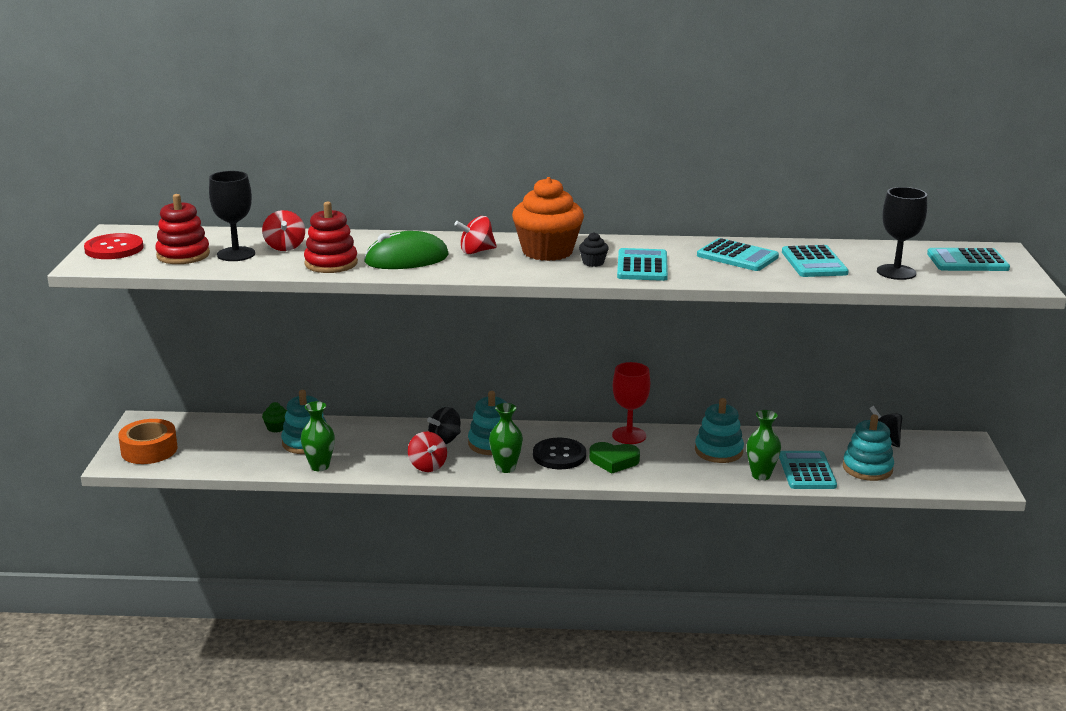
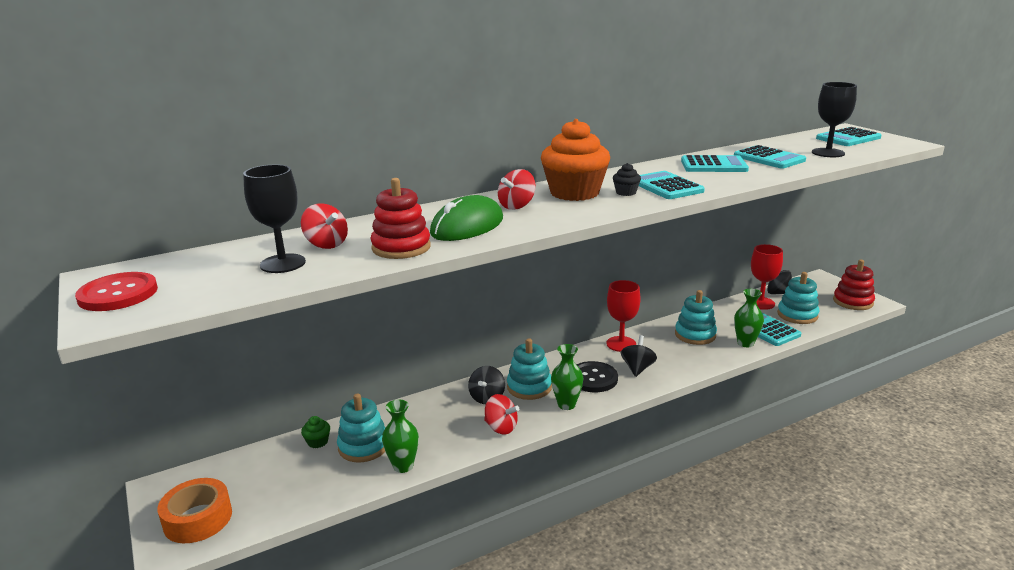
camera: 30 degrees left, 0 degrees up
(183, 255) = (220, 279): red stacking toy -> red stacking toy (853, 302)
(614, 461) = (637, 368): green heart -> black spinning top
(844, 444) = (760, 303): none -> red goblet

